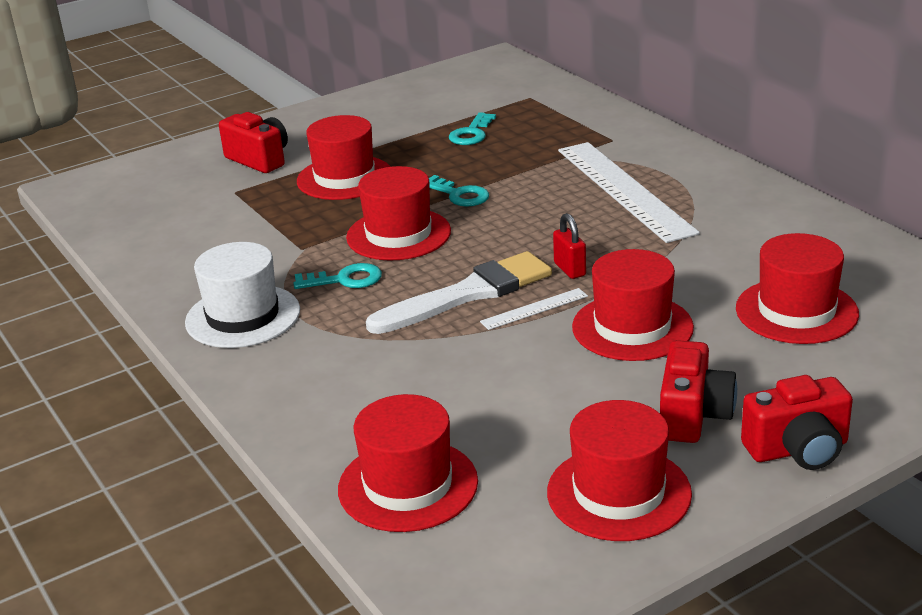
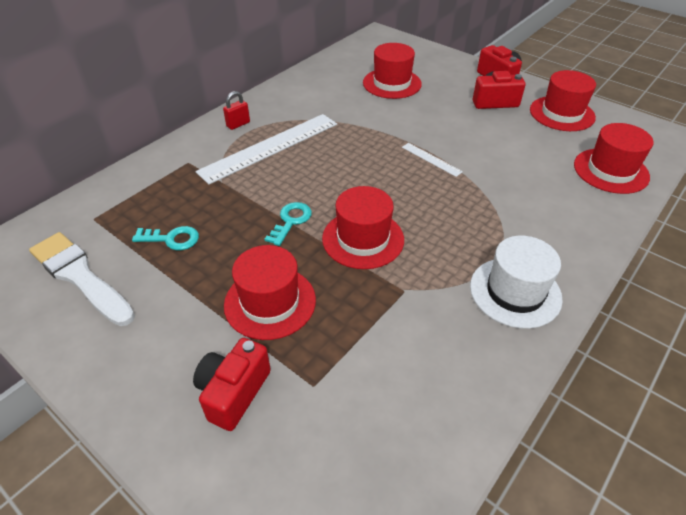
camera: 110 degrees left, 15 degrees up
(345, 280) = (438, 250): turquoise key -> none
(467, 294) = (428, 188): white brush -> white brush (80, 277)
(569, 269) = (381, 153): red padlock -> red padlock (238, 124)
(632, 327) = (431, 125): red hat -> none

